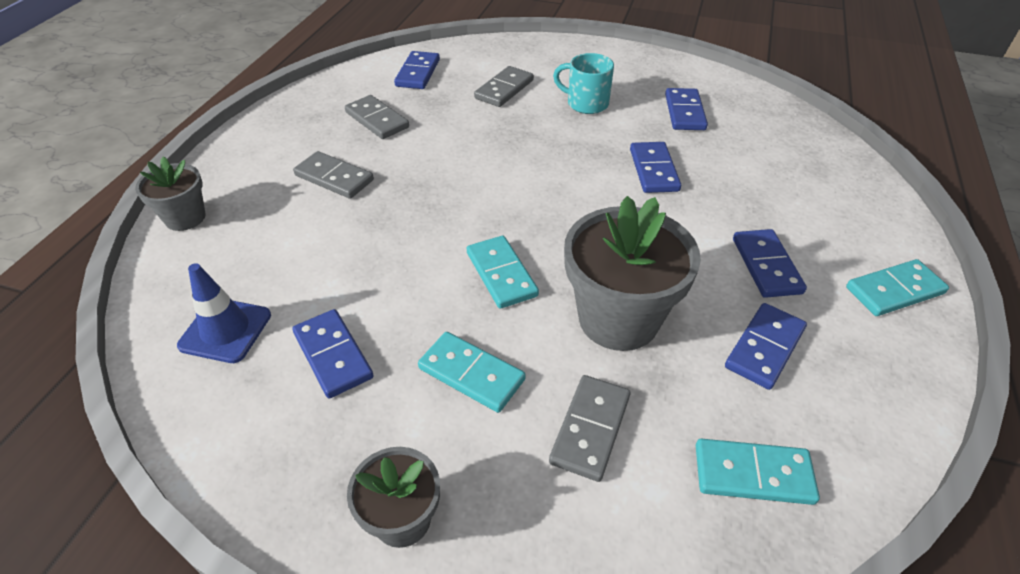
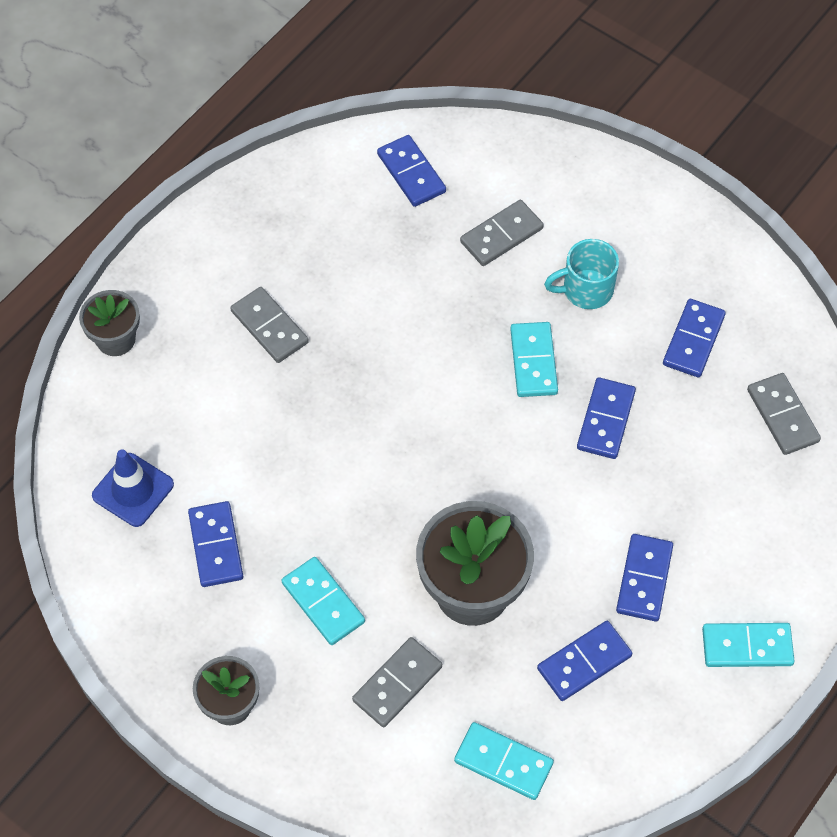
camera: 20 degrees right, 15 degrees up
(377, 120) = (338, 247): grey domino -> grey domino (782, 416)
(417, 73) = (411, 173): blue domino -> blue domino turned 60 degrees counterclockwise
(501, 274) = (389, 506): turquoise domino -> turquoise domino (533, 361)
(586, 103) = (586, 290): turquoise mug -> turquoise mug turned 60 degrees counterclockwise

